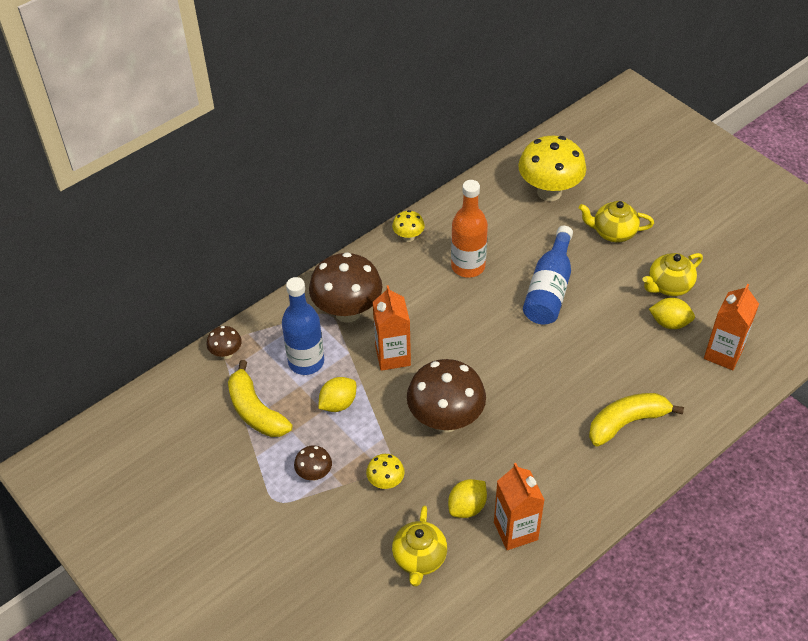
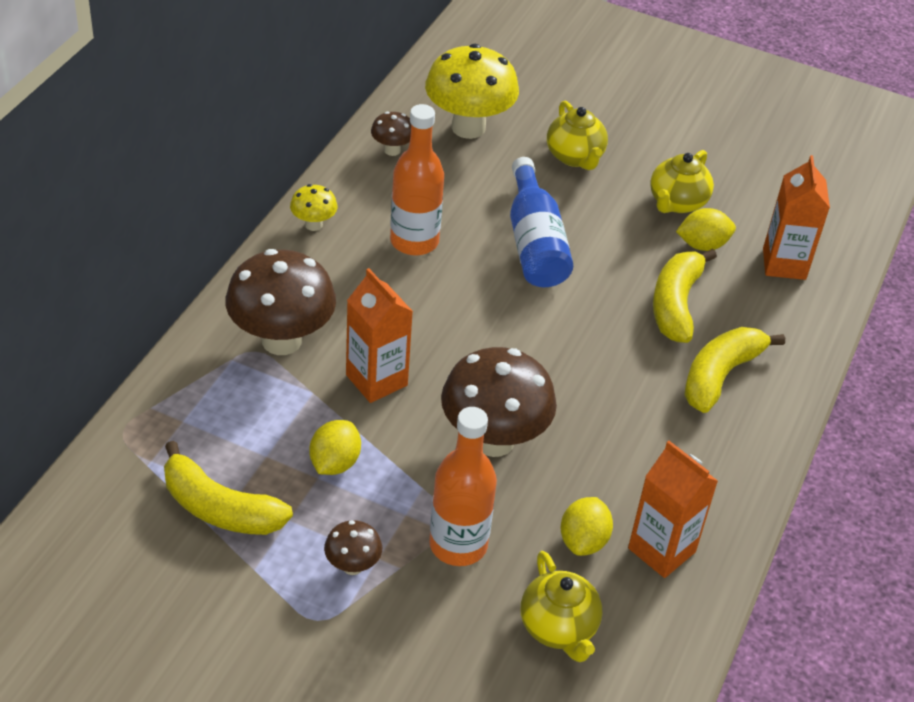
camera: 30 degrees left, 5 degrees down
(226, 353) = (132, 444): brown mushroom -> brown mushroom (392, 150)
(306, 362) = (258, 421): blue bottle -> none
(386, 482) = (458, 545): yellow mushroom -> orange bottle
(613, 232) = (575, 157): yellow teapot -> yellow teapot turned 90 degrees counterclockwise
(624, 361) = (676, 304): none -> yellow banana

